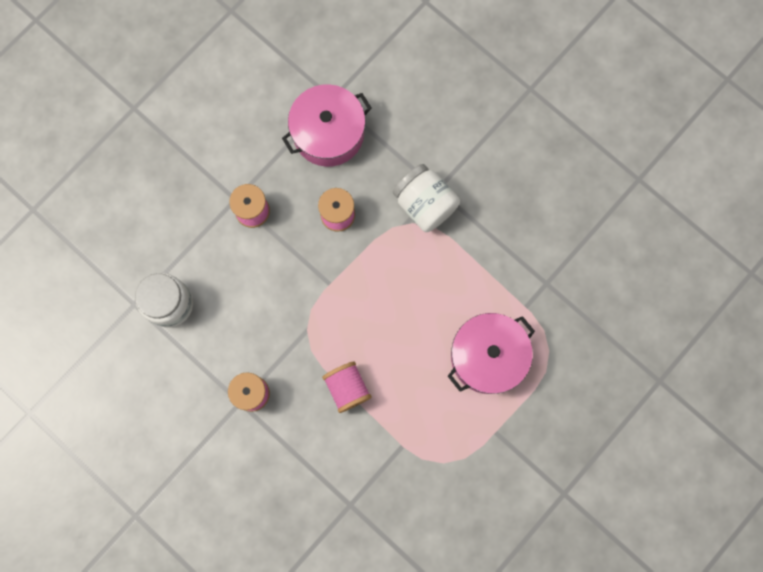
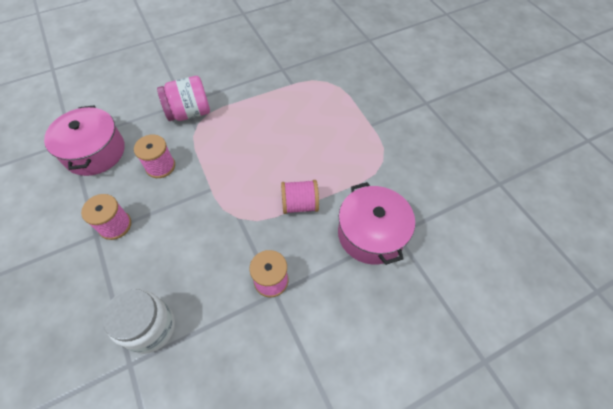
camera: 70 degrees left, 20 degrees down
(425, 204) = (189, 113): white jar -> pink jar
(487, 356) = (316, 112): pink pot -> pink pot (371, 234)

